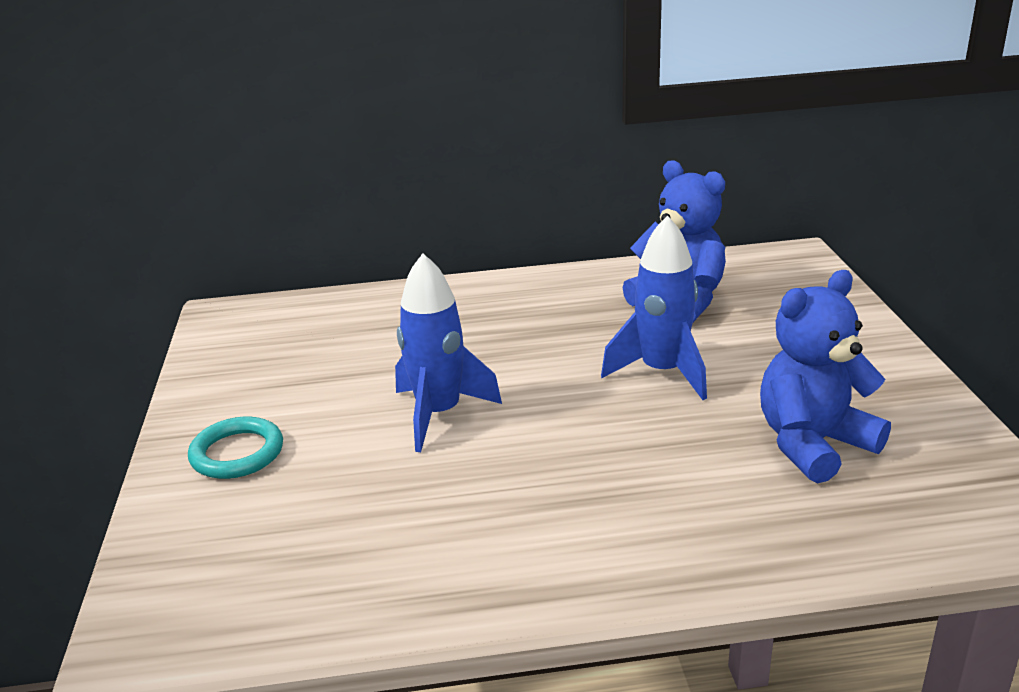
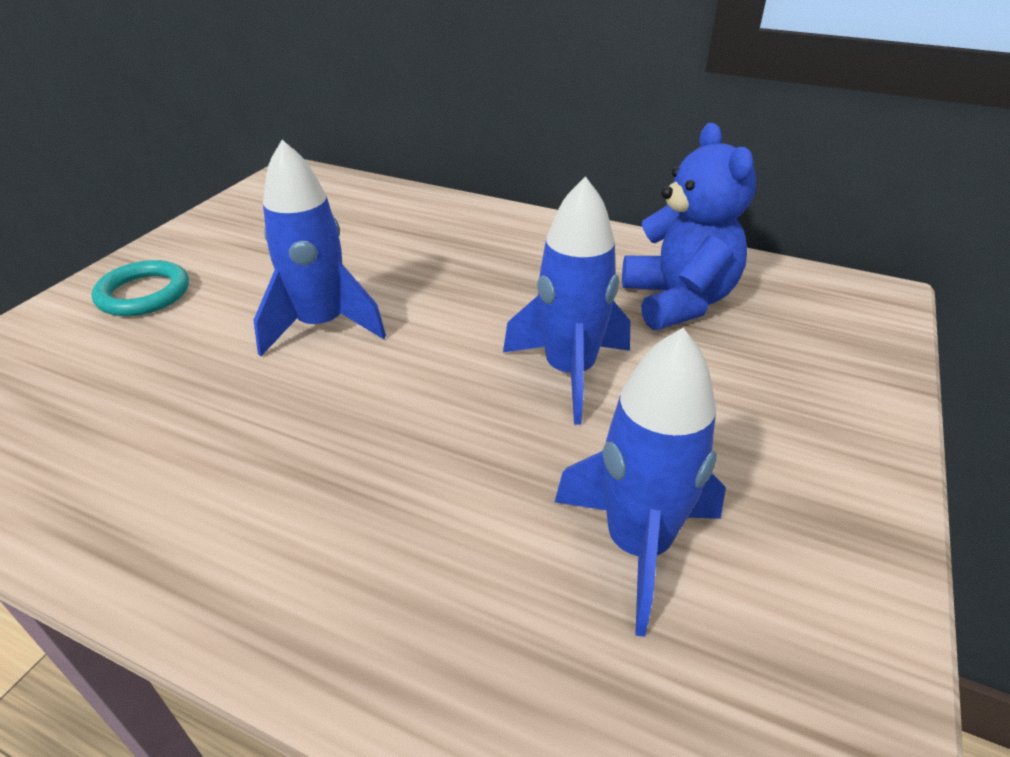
camera: 30 degrees right, 10 degrees up
(813, 444) = (637, 545): blue teddy bear -> blue rocket

